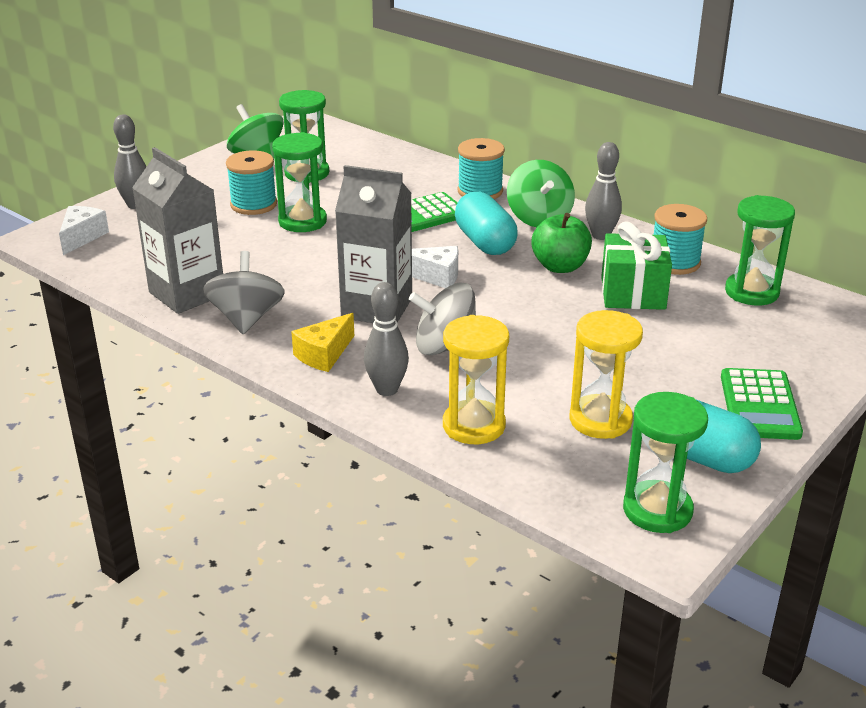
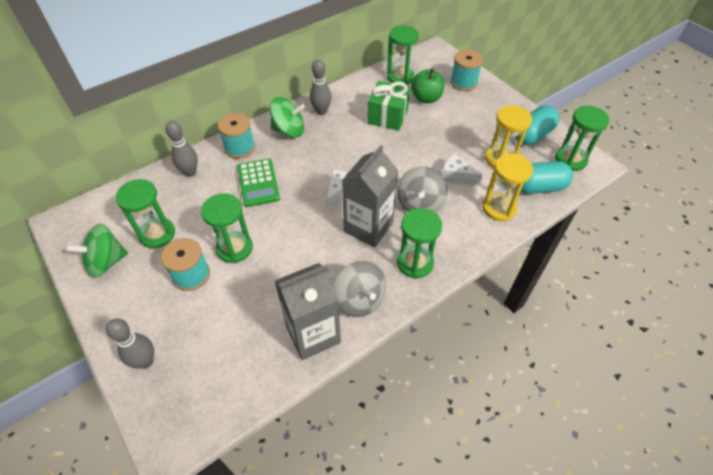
camera: 75 degrees left, 20 degrees up
(82, 237) = (185, 409): white cheese -> white cheese (456, 176)
(246, 318) = (359, 300): grey spinning top -> grey spinning top turned 135 degrees counterclockwise
(324, 354) = (415, 263): yellow cheese -> green hourglass
(387, 389) = (459, 239): grey bowling pin -> grey bowling pin (190, 172)
(485, 242) = (308, 160): turquoise capsule -> turquoise capsule (538, 187)
(560, 266) = (349, 136): green apple -> green apple (426, 98)
(674, 262) = (362, 93): turquoise spool -> turquoise spool (463, 82)
(759, 405) = (496, 105): green calculator -> none

